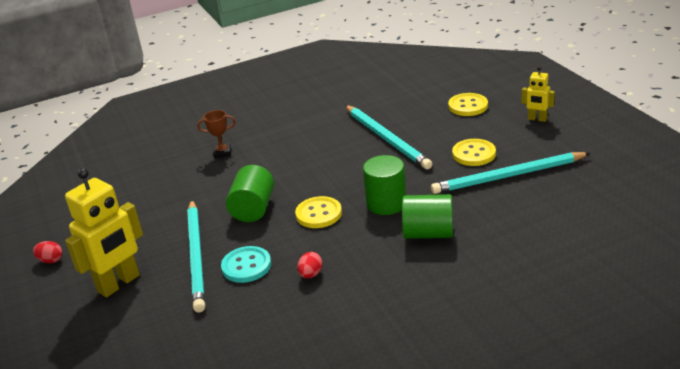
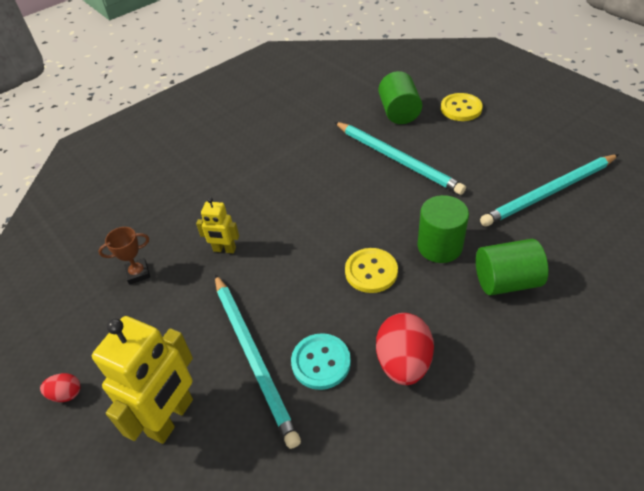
camera: 15 degrees left, 15 degrees up
(222, 153) = (221, 200): brown trophy -> brown trophy (138, 273)
(253, 209) = (292, 275): green cylinder -> green cylinder (399, 112)
(311, 274) = (403, 362): red egg -> red egg, size x2.00
(474, 154) = (498, 168): yellow button -> none
(537, 119) = (539, 117): yellow robot -> yellow robot (224, 249)

